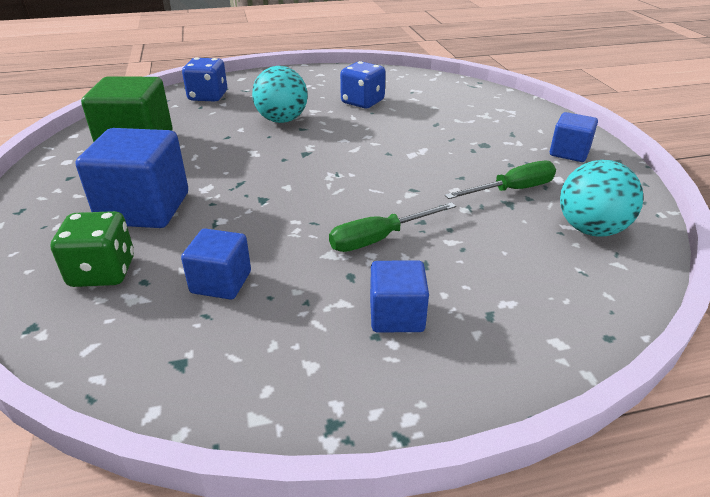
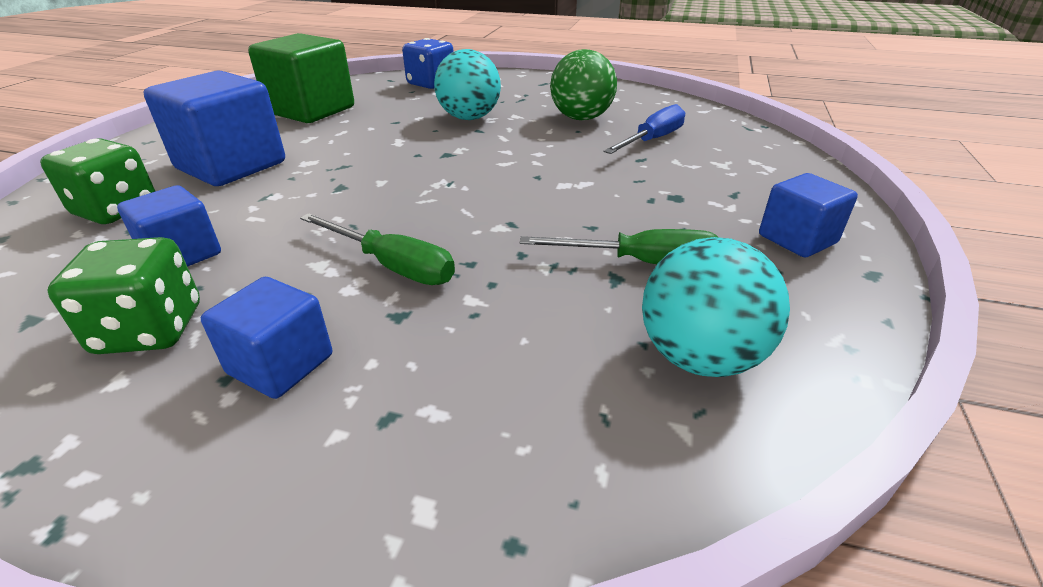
camera: 30 degrees right, 0 degrees up
(282, 332) = (150, 329): none -> green dice
(362, 102) = (581, 118): blue dice -> green ball
(379, 239) = (392, 266): green screwdriver -> green screwdriver turned 150 degrees counterclockwise
(427, 108) = (652, 140): none -> blue screwdriver

